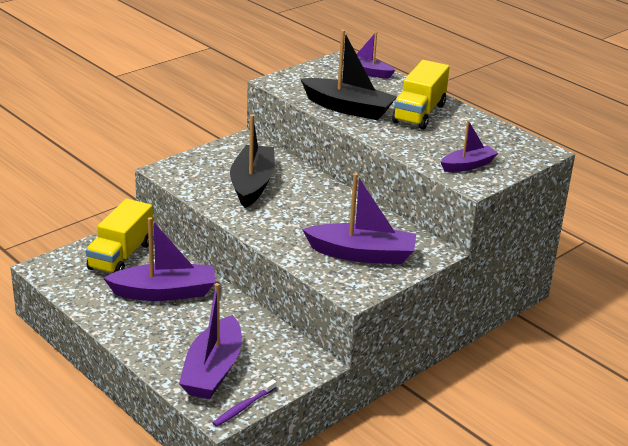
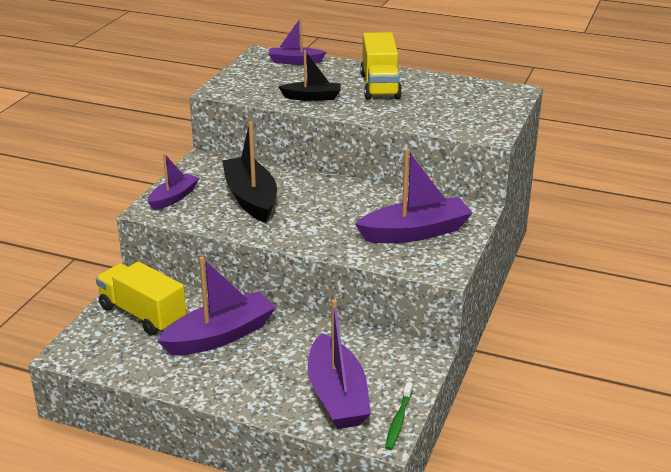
camera: 25 degrees left, 0 degrees up
(121, 256) = (142, 314): yellow truck -> yellow truck turned 135 degrees clockwise
(243, 407) = (398, 421): purple toothbrush -> green toothbrush
(348, 108) = (312, 97): black boat -> black boat, size x0.59
(468, 165) = (470, 120): purple boat -> purple boat (173, 198)

